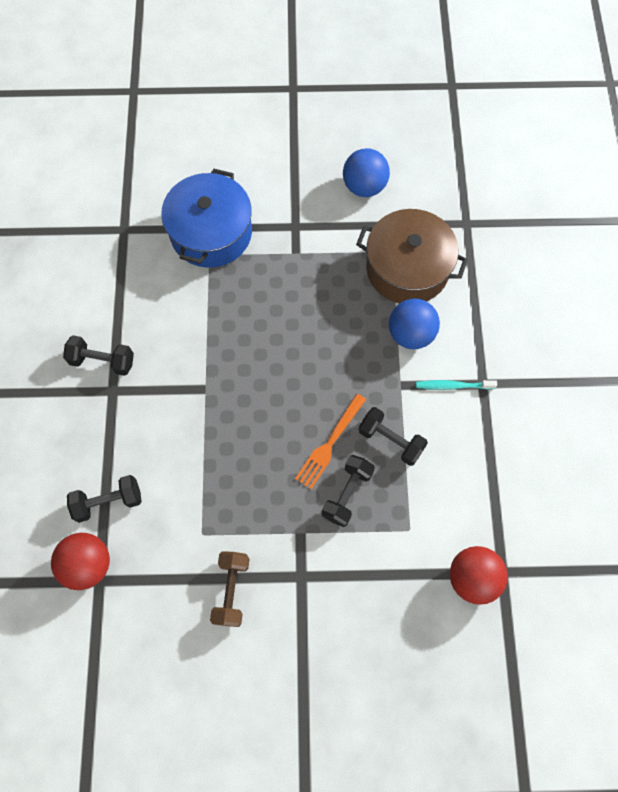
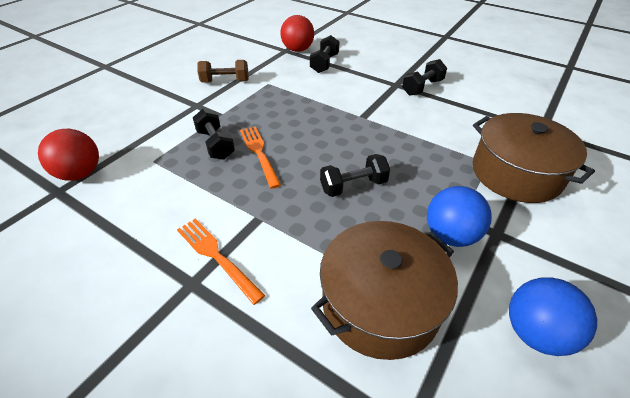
camera: 125 degrees right, 25 degrees down
(211, 232) = (516, 173): blue pot -> brown pot
(231, 590) = (225, 81): brown dumbbell -> brown dumbbell turned 45 degrees counterclockwise
(390, 440) = (222, 186): black dumbbell -> black dumbbell (353, 186)
(410, 334) = (299, 256): blue ball -> blue ball (450, 235)
(453, 386) = (216, 256): turquoise toothbrush -> orange fork

